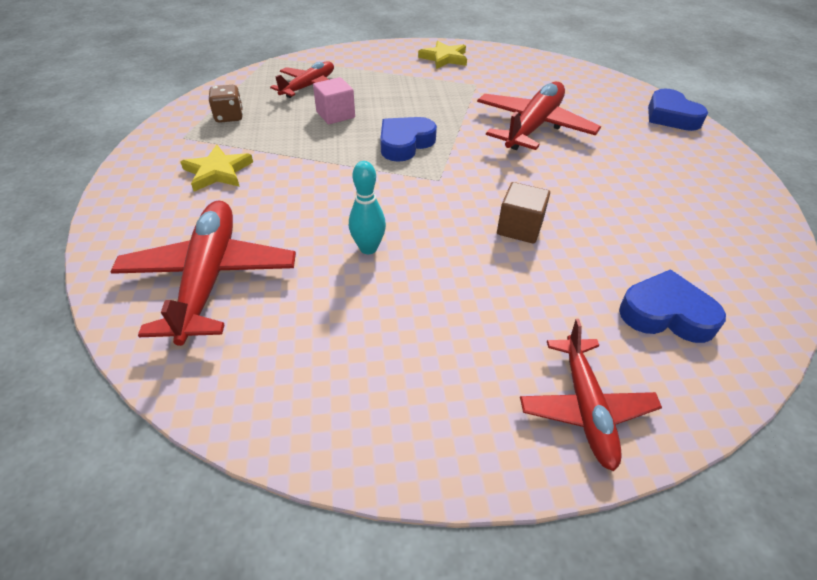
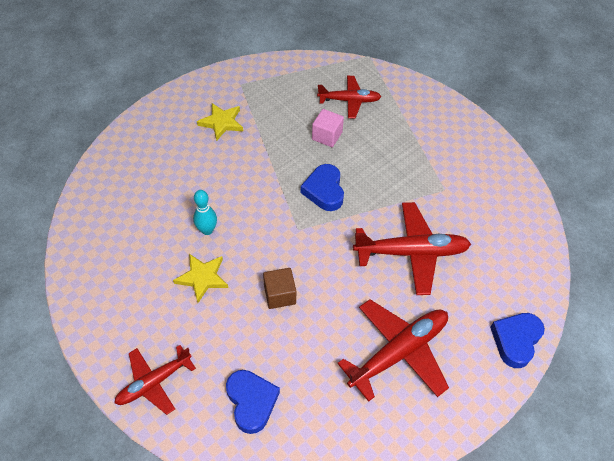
camera: 55 degrees right, 10 degrees up
(209, 278) = (140, 179): red plane -> red plane (398, 352)
(229, 117) = (278, 88): brown dice -> none
(405, 143) = (324, 190): blue heart -> blue heart turned 105 degrees counterclockwise
(444, 58) = (469, 149): yellow star -> yellow star (202, 278)

